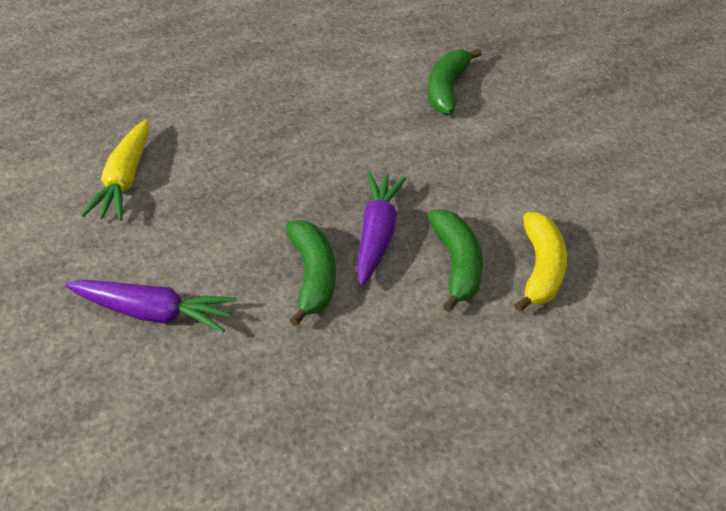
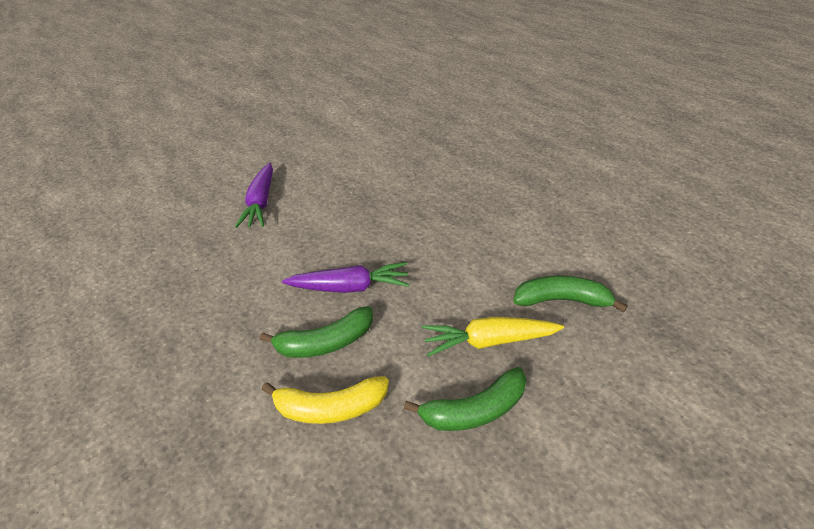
camera: 80 degrees right, 0 degrees up
(124, 180) = (371, 164): yellow carrot -> yellow carrot (489, 341)
(312, 277) = (299, 261): green banana -> green banana (474, 409)

